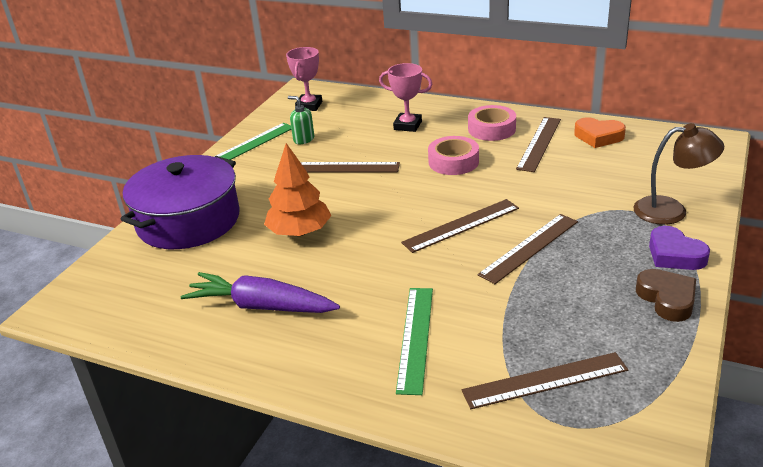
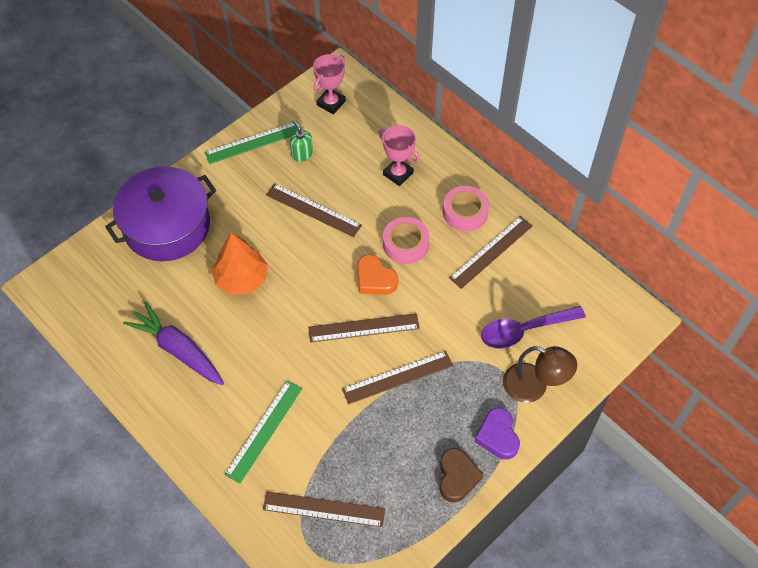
camera: 20 degrees right, 25 degrees up
(598, 137) = (547, 265): orange heart -> orange heart (375, 279)
(621, 179) = (524, 330): none -> purple spoon

